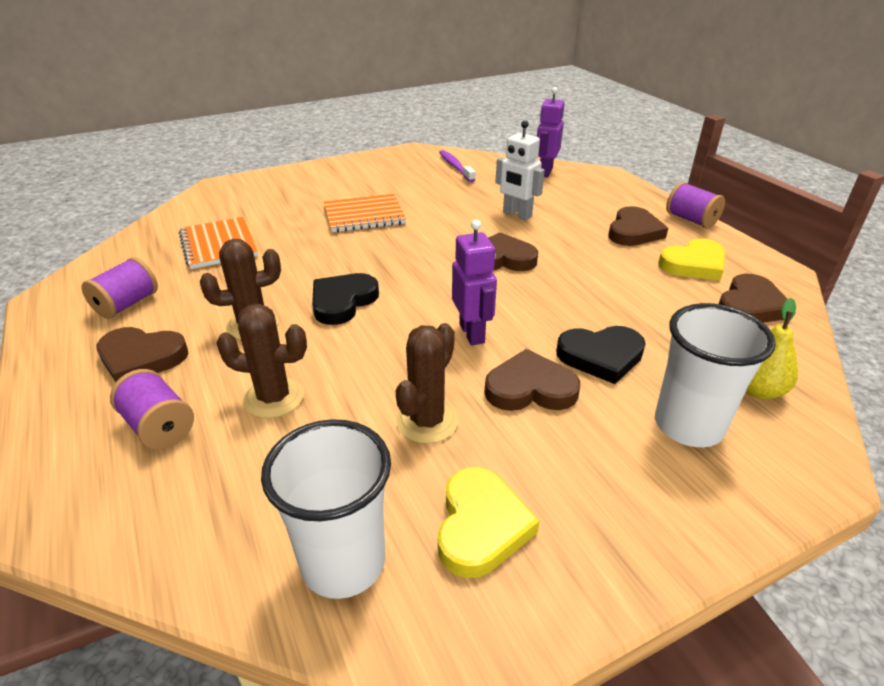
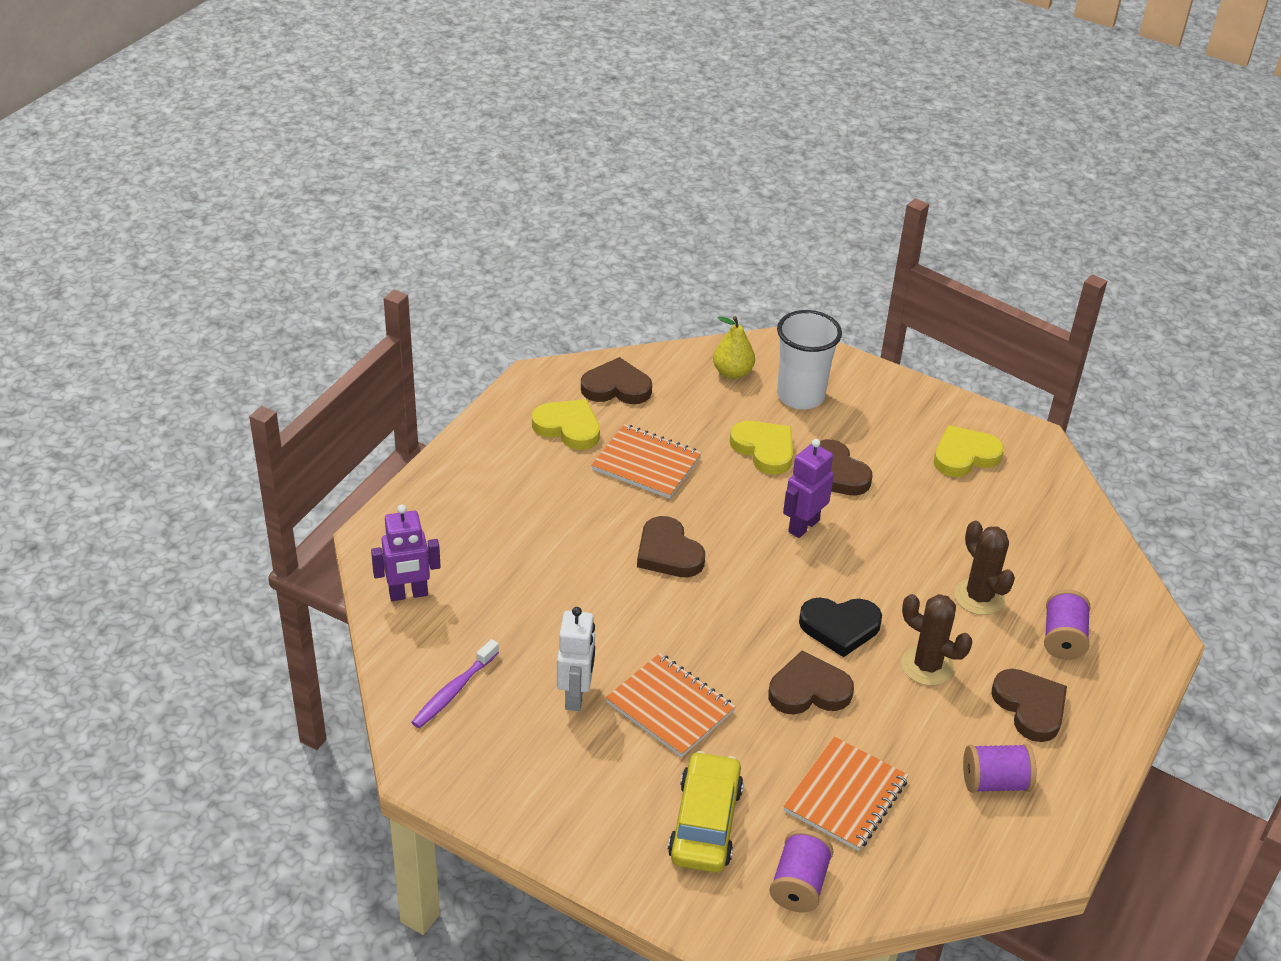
camera: 125 degrees left, 5 degrees up
(275, 200) = (705, 823): none -> yellow car
(343, 562) = (1040, 496): white cup -> none
(427, 421) = (917, 509): brown cactus -> none
(517, 214) = (558, 576): white robot -> white robot (576, 695)
(601, 356) = (764, 449): black heart -> yellow heart
(620, 284) = (646, 464): none -> orange notebook
(633, 231) = (528, 478): brown heart -> brown heart (808, 690)
(691, 220) = (465, 445): purple spool -> purple spool (799, 885)

